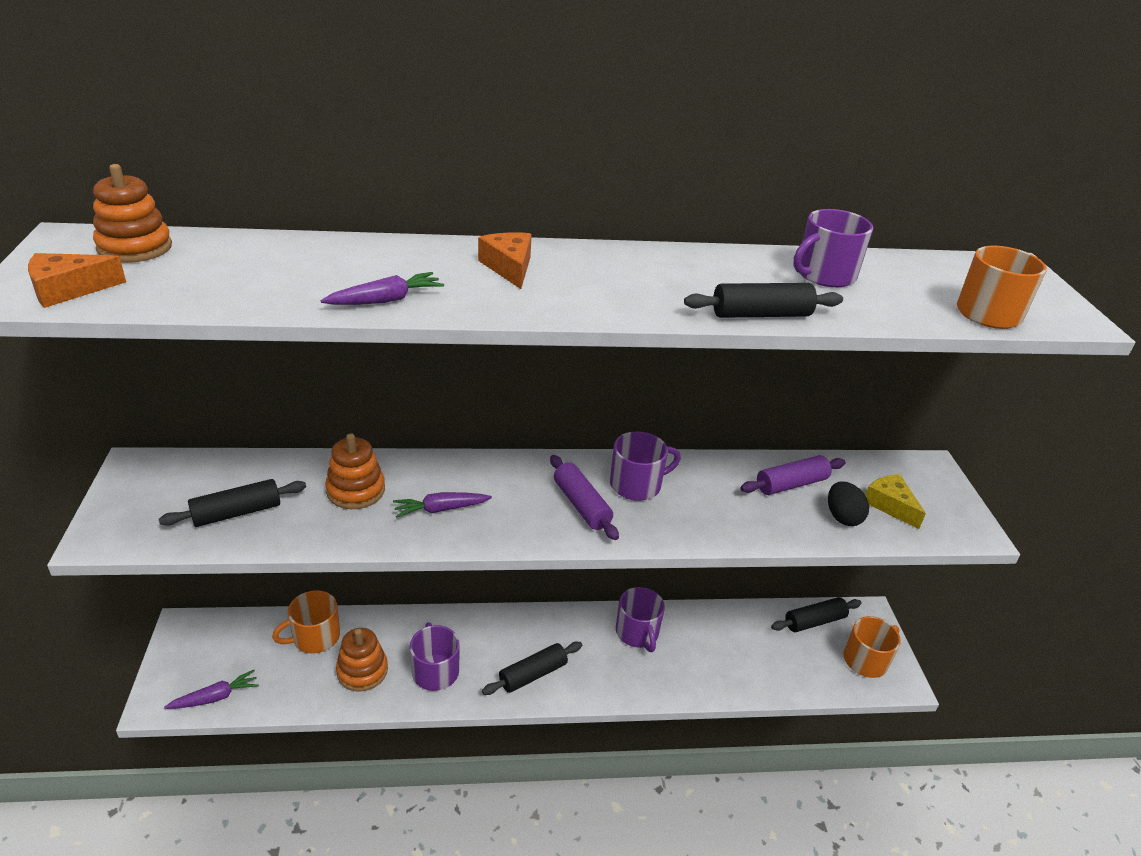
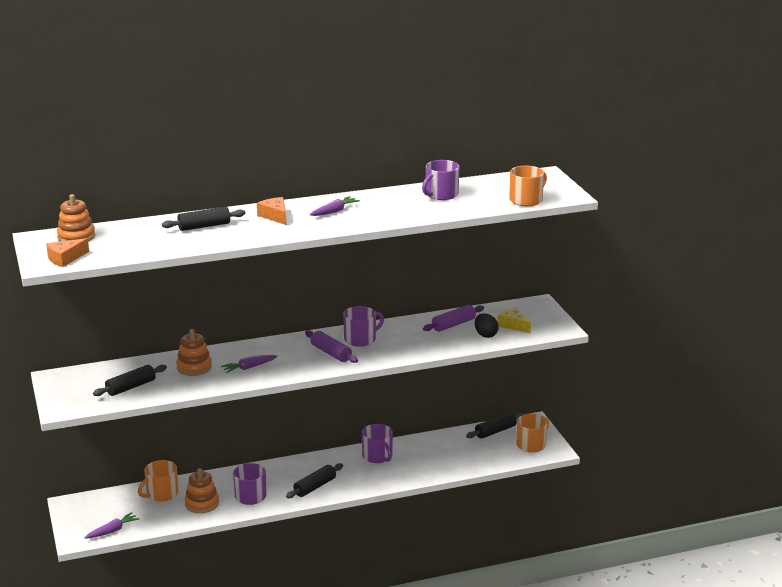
camera: 10 degrees left, 10 degrees down
(386, 300) = (222, 239): purple carrot -> purple carrot (334, 211)
(761, 315) = (410, 218): black rolling pin -> black rolling pin (204, 226)

